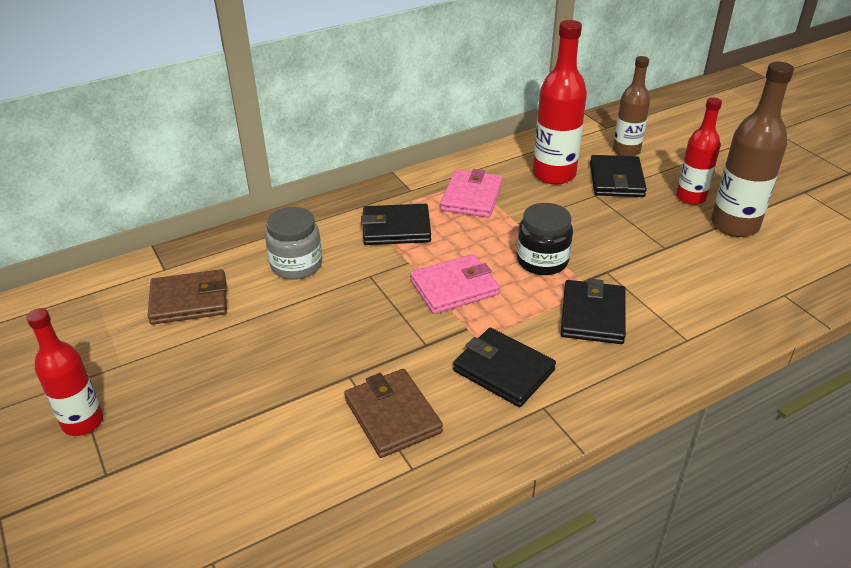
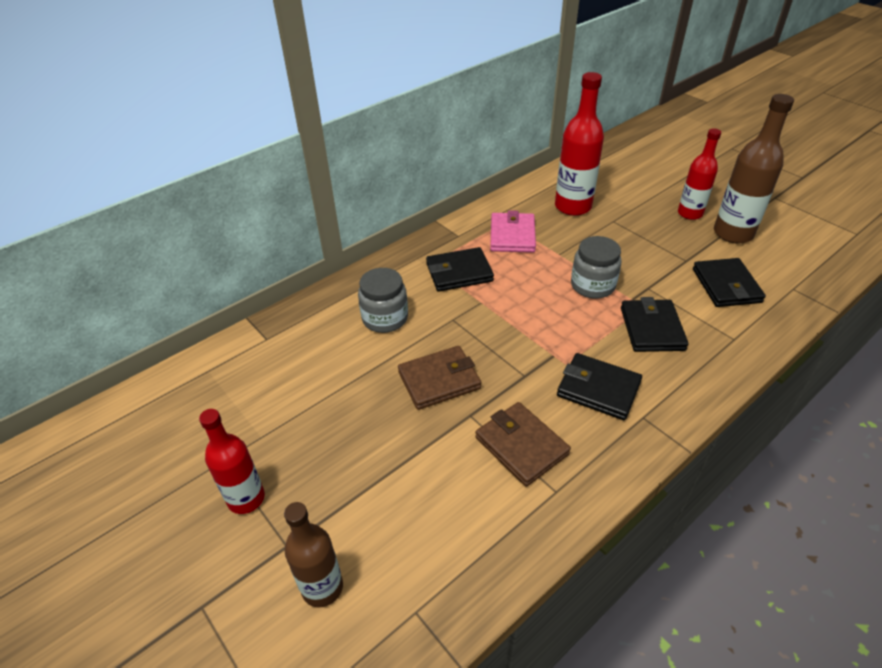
camera: 10 degrees left, 5 degrees up
(189, 301) = (301, 366): brown wallet -> brown wallet (439, 380)
(454, 287) = (529, 320): pink wallet -> none
(542, 261) = (592, 285): black jar -> grey jar
(616, 180) = (625, 205): black wallet -> black wallet (726, 285)
(626, 151) = (623, 179): brown bottle -> brown bottle (322, 587)

